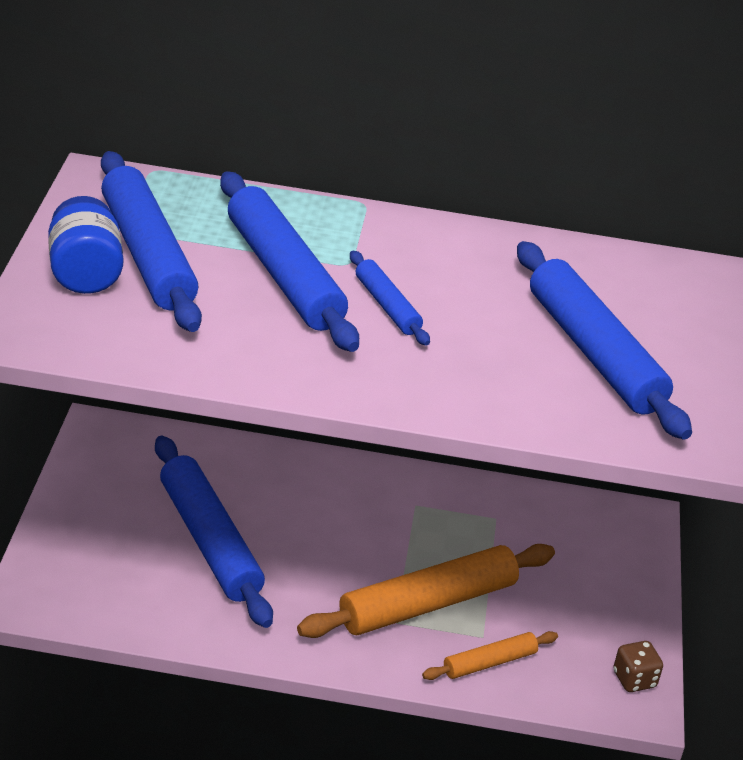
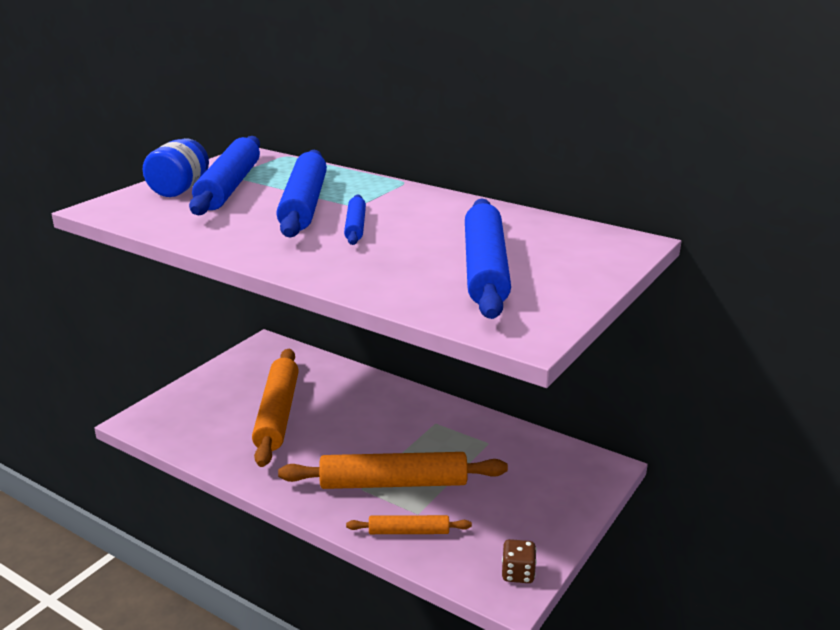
camera: 30 degrees right, 10 degrees down
(209, 541) = (277, 414): blue rolling pin -> orange rolling pin

